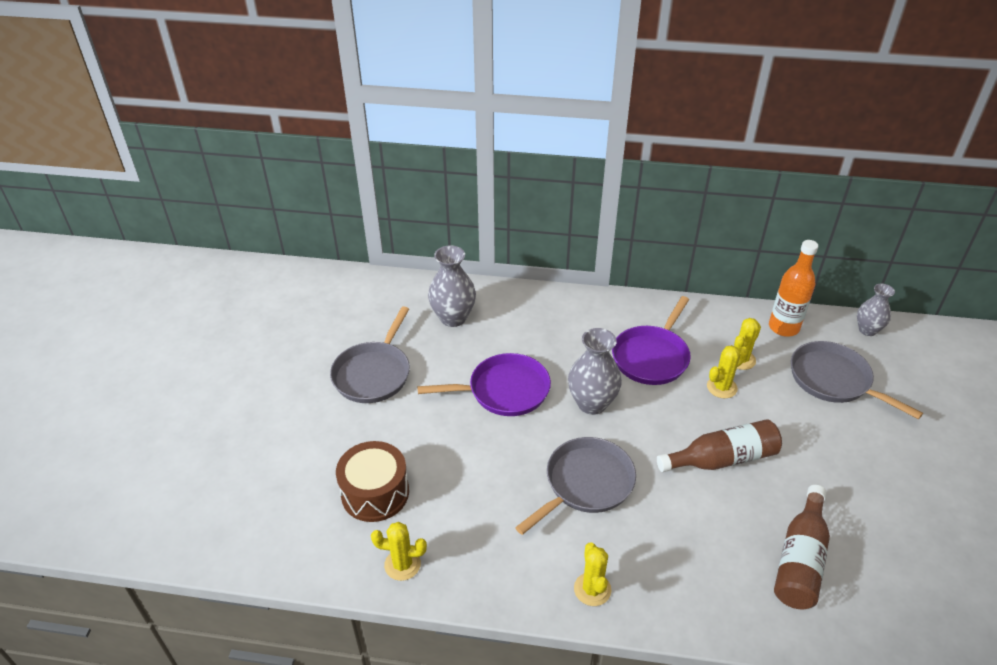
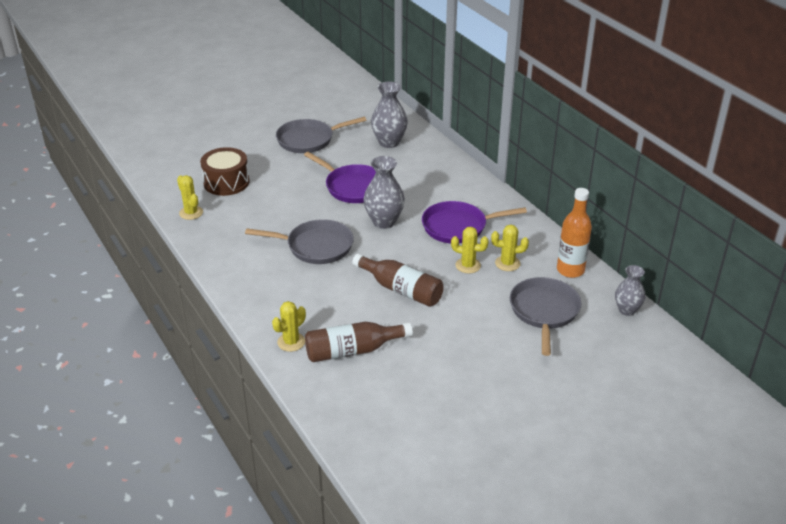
camera: 50 degrees right, 5 degrees down
(592, 589) = (242, 280): yellow cactus -> yellow cactus (291, 342)

